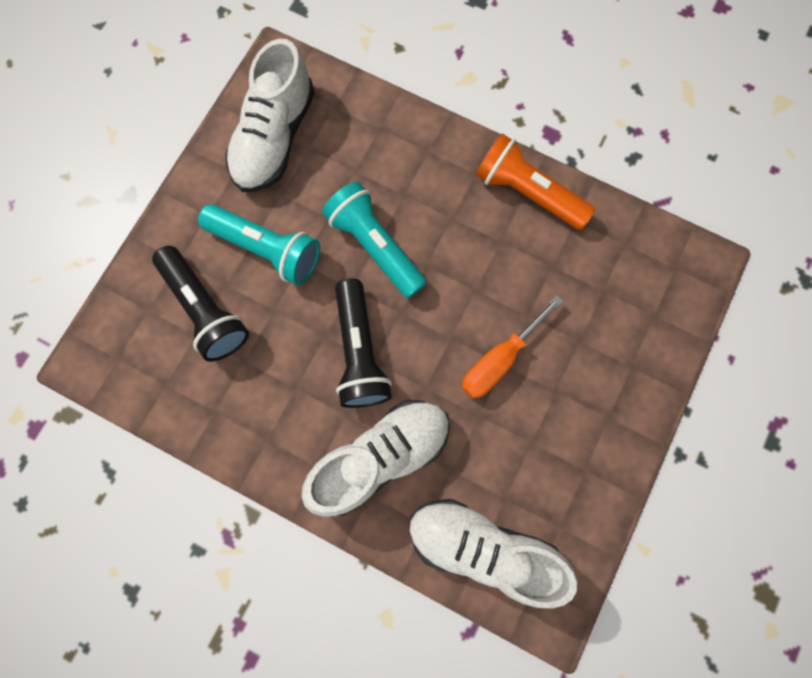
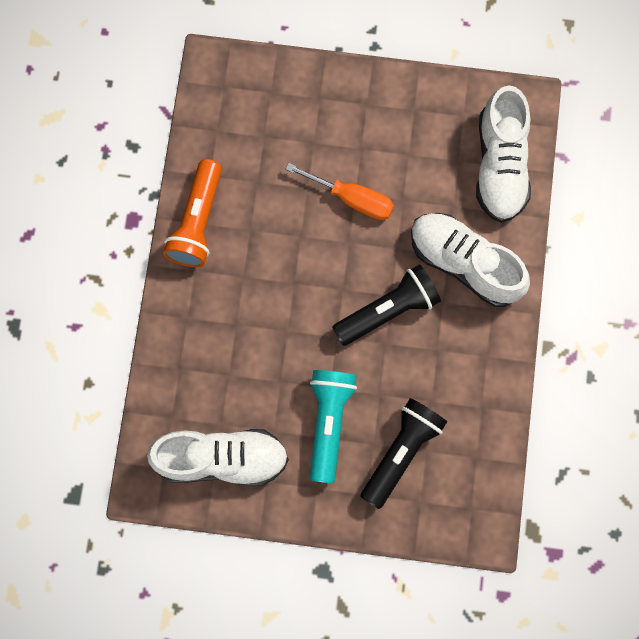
camera: 110 degrees left, 0 degrees up
(375, 246) = (292, 332): turquoise flashlight -> none

